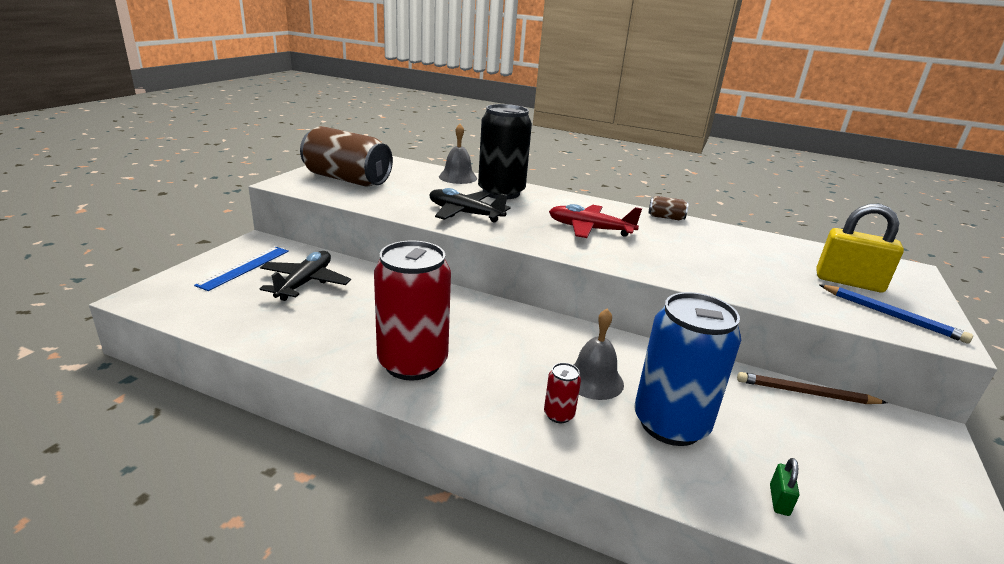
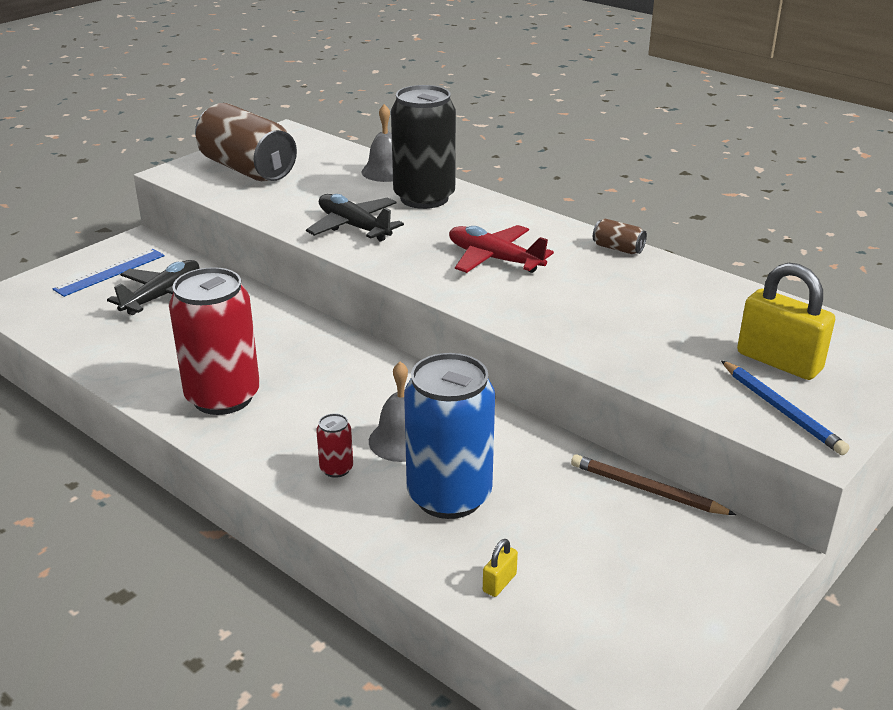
camera: 20 degrees right, 5 degrees up
(779, 500) = (499, 583): green padlock -> yellow padlock

